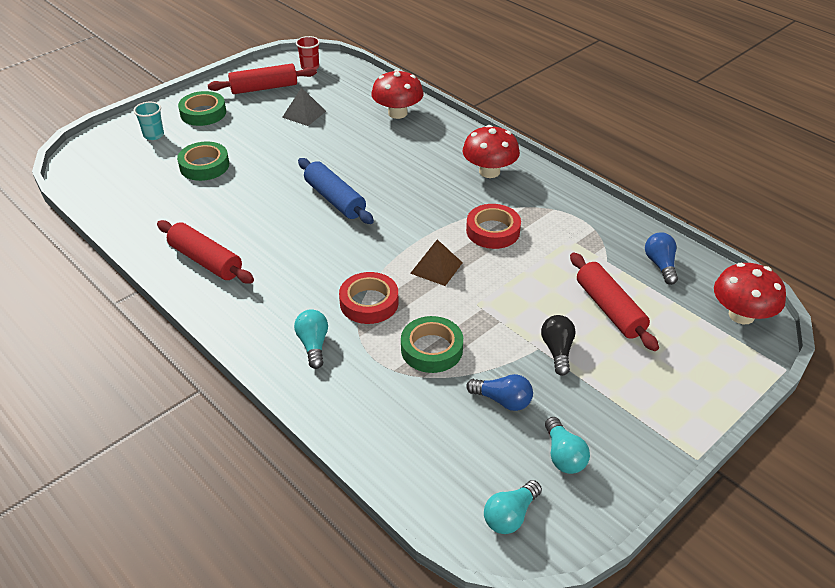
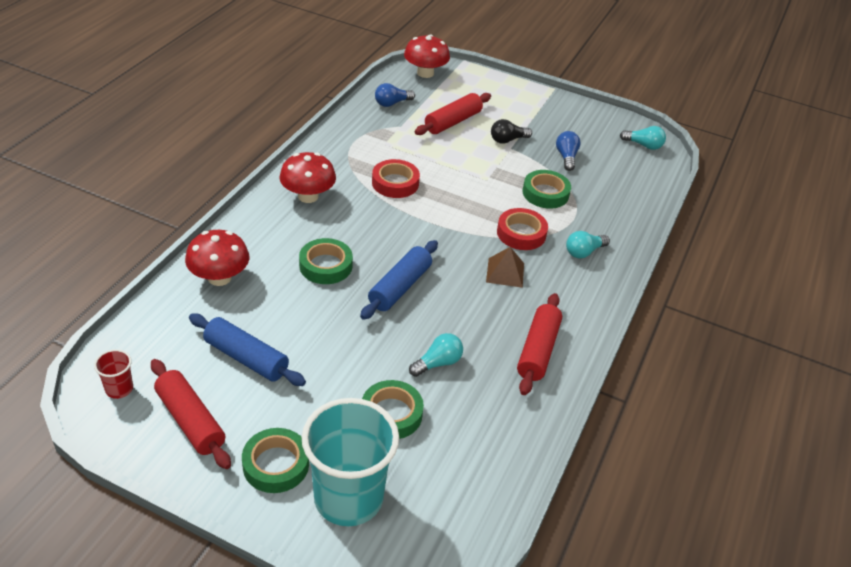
camera: 115 degrees left, 0 degrees up
(153, 135) = (348, 498): turquoise cup -> turquoise cup, size x2.36
(304, 114) = (246, 358): grey pyramid -> blue rolling pin
(385, 165) = (325, 266): none -> green tape
(436, 268) = (458, 206): brown pyramid -> brown pyramid (505, 272)
(563, 455) = (589, 131): turquoise light bulb -> turquoise light bulb (438, 363)

